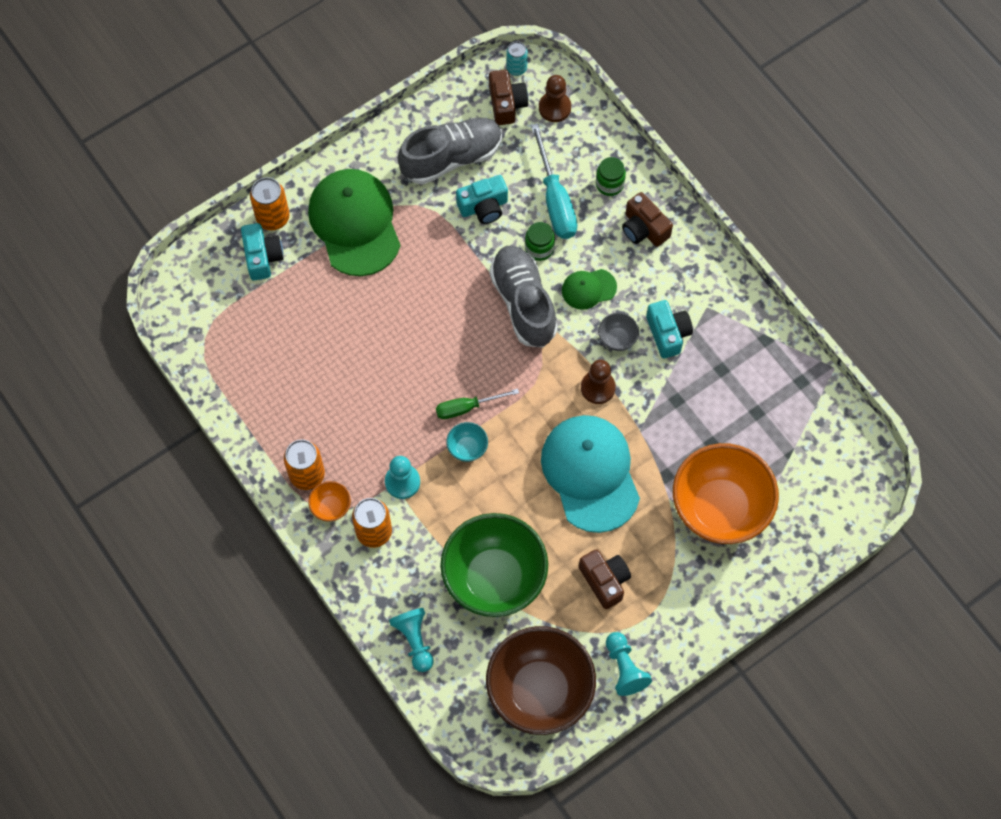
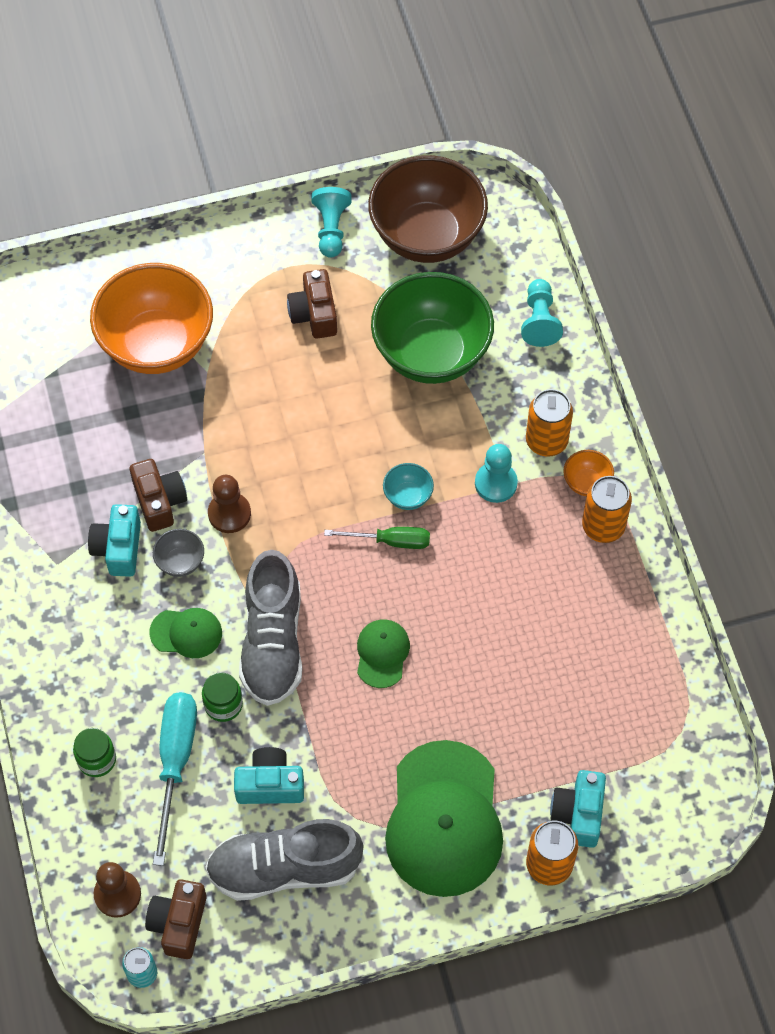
camera: 160 degrees left, 5 degrees down
(440, 321) = (382, 654): none -> green cap
(590, 473) = (280, 424): turquoise cap -> none
(644, 229) = (83, 686): brown camera -> brown camera (159, 501)

